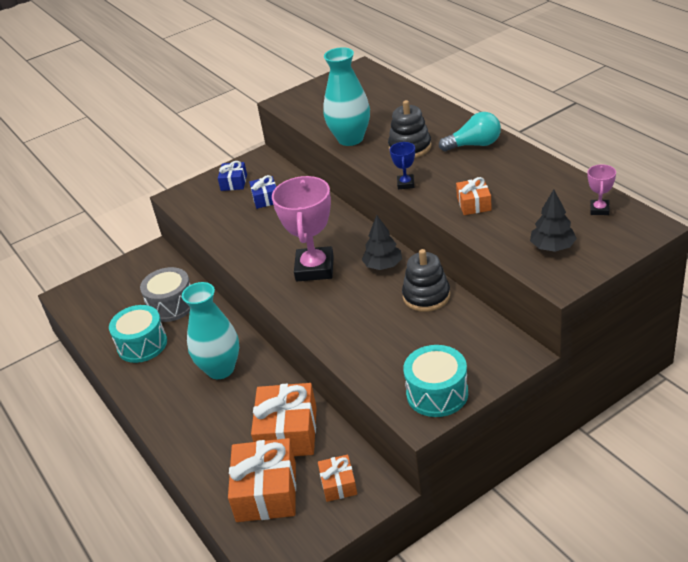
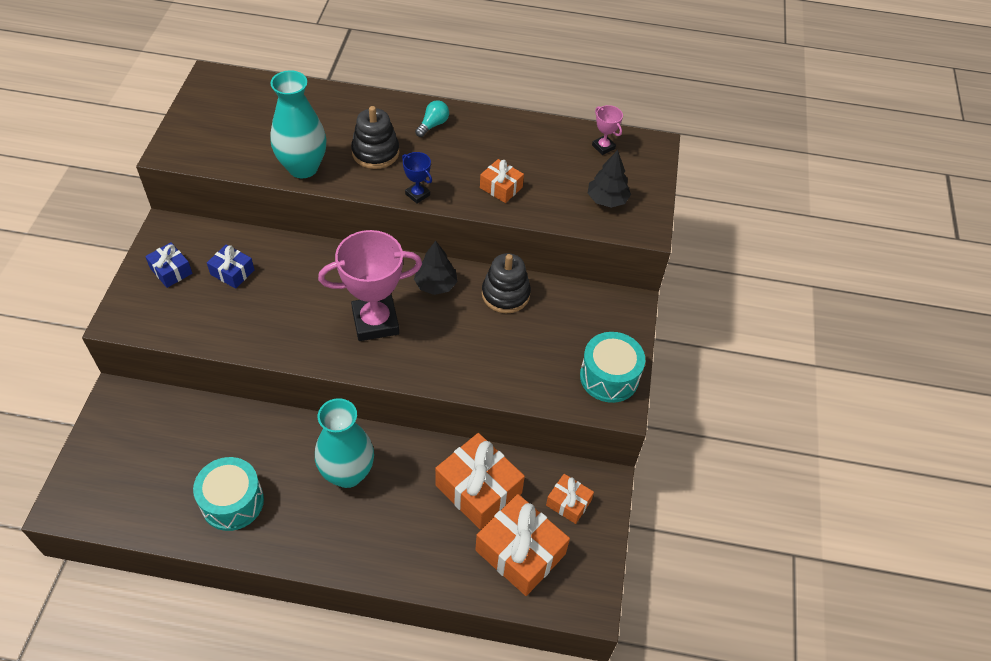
camera: 55 degrees left, 15 degrees up
(171, 305) = (213, 442): grey drum -> none
(314, 268) = (375, 322): pink trophy -> pink trophy turned 60 degrees counterclockwise
(474, 145) = (433, 125): turquoise light bulb -> turquoise light bulb, size x0.66

